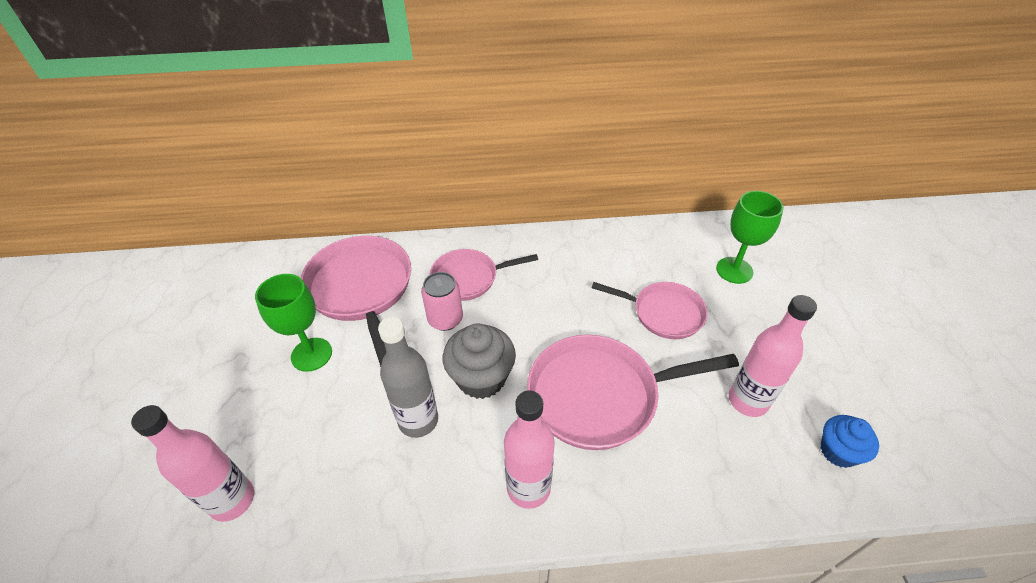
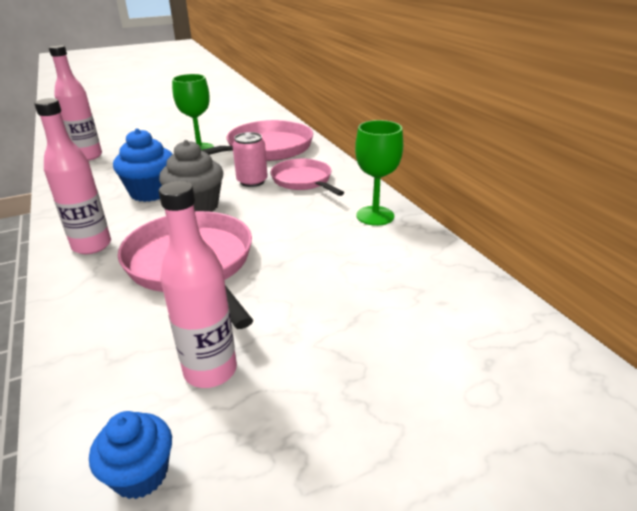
camera: 70 degrees right, 15 degrees down
(418, 420) = (151, 192): grey bottle -> blue cupcake
(663, 313) = (322, 288): pink pan -> none
(734, 270) = (442, 340): green goblet -> green goblet (375, 216)

